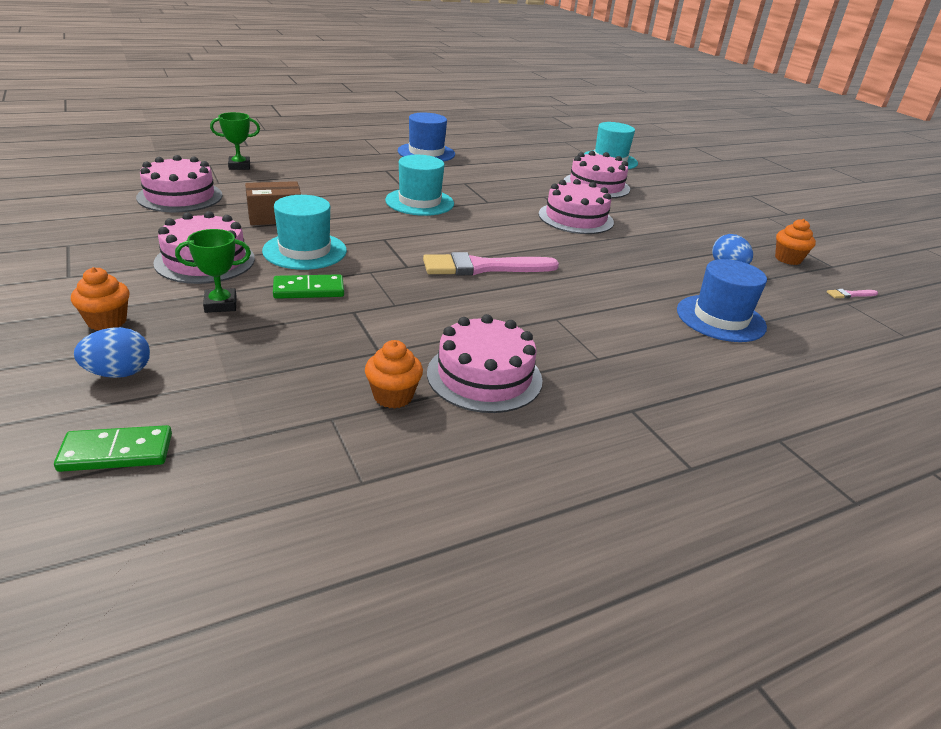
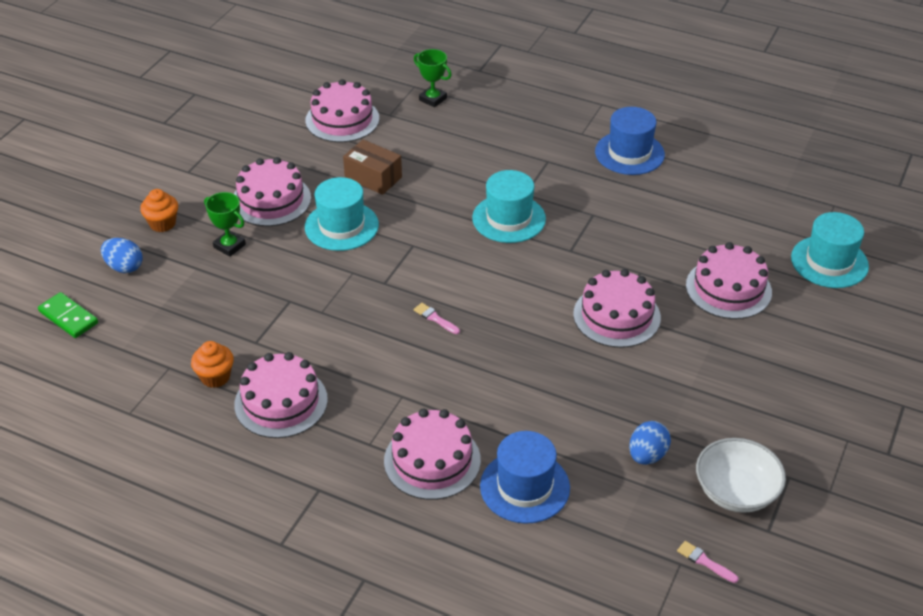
camera: 55 degrees right, 10 degrees up
(309, 290) = (291, 265): green domino -> none
(483, 267) = (435, 318): pink brush -> pink brush, size x0.42
(651, 340) = (432, 460): none -> pink cake
(788, 259) = (736, 491): orange cupcake -> white bowl

